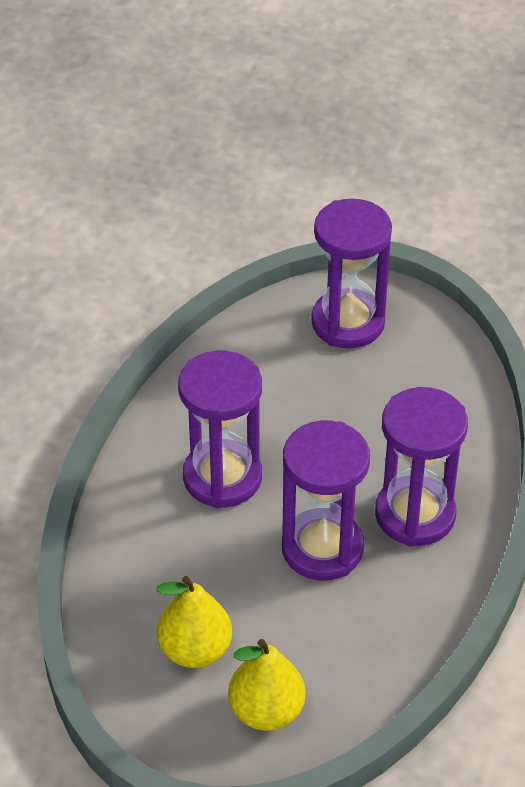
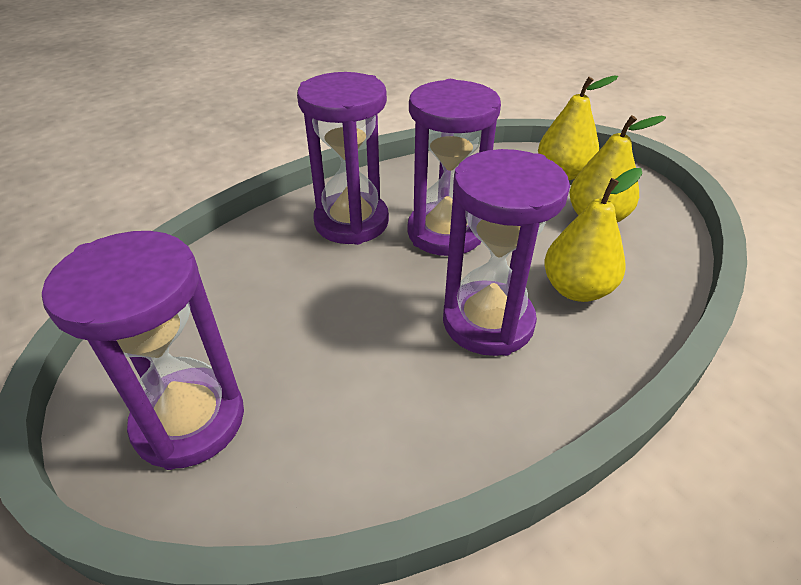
camera: 145 degrees left, 5 degrees down
(172, 545) = (576, 289): none -> yellow pear

